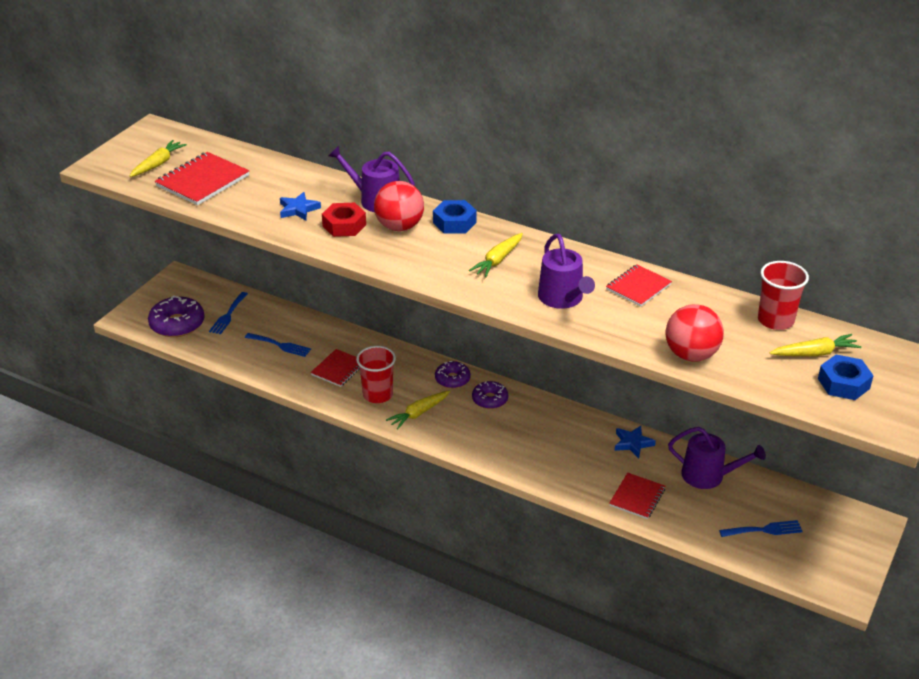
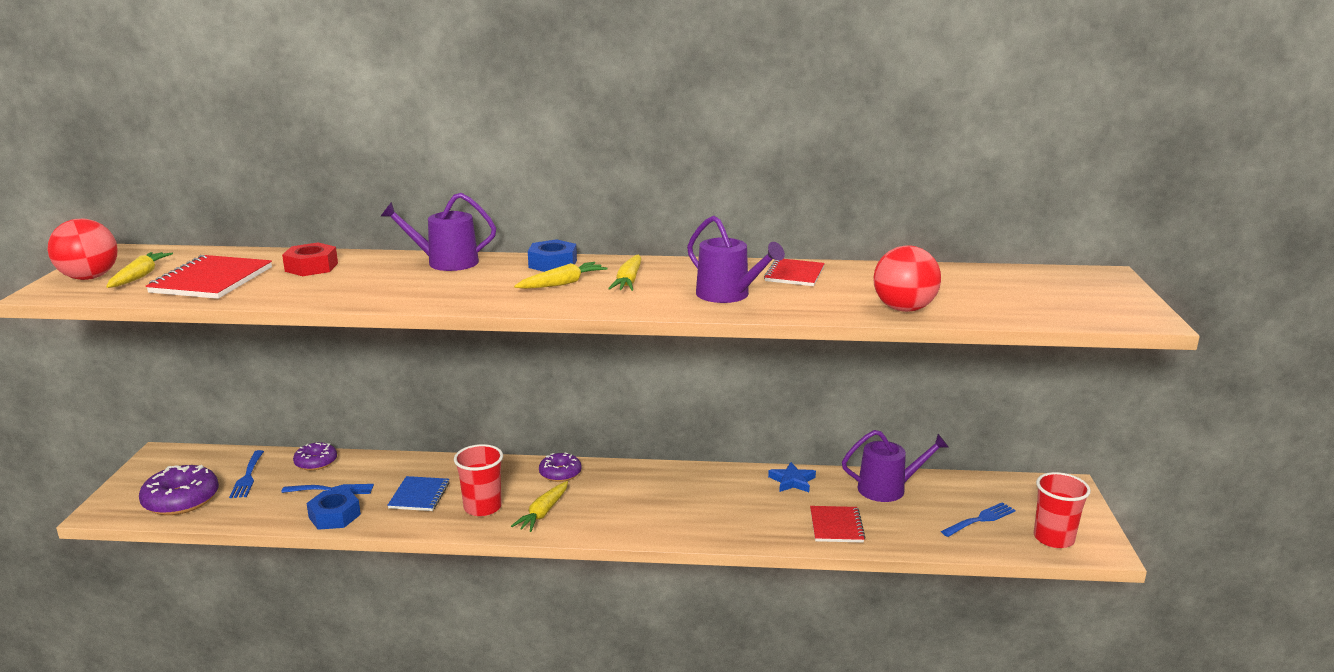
camera: 25 degrees left, 15 degrees down
(298, 209) = (356, 282): blue star -> none
(338, 369) = (419, 495): red notebook -> blue notebook
(344, 225) = (424, 285): red nut -> red nut (311, 267)
(399, 227) = (492, 276): red ball -> red ball (89, 277)
(490, 399) = (614, 481): purple donut -> purple donut (316, 462)
(775, 320) = (949, 273): red cup -> red cup (1053, 538)
(814, 353) = (1013, 286): yellow carrot -> yellow carrot (562, 284)
(843, 383) = (1066, 300): blue nut -> blue nut (334, 516)

